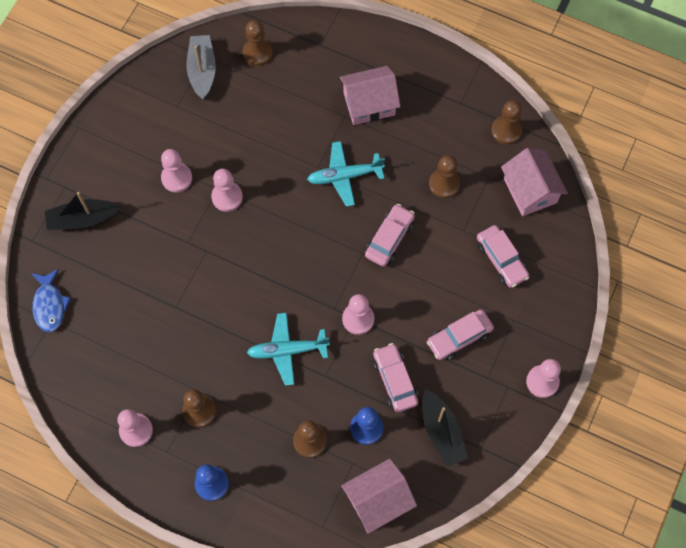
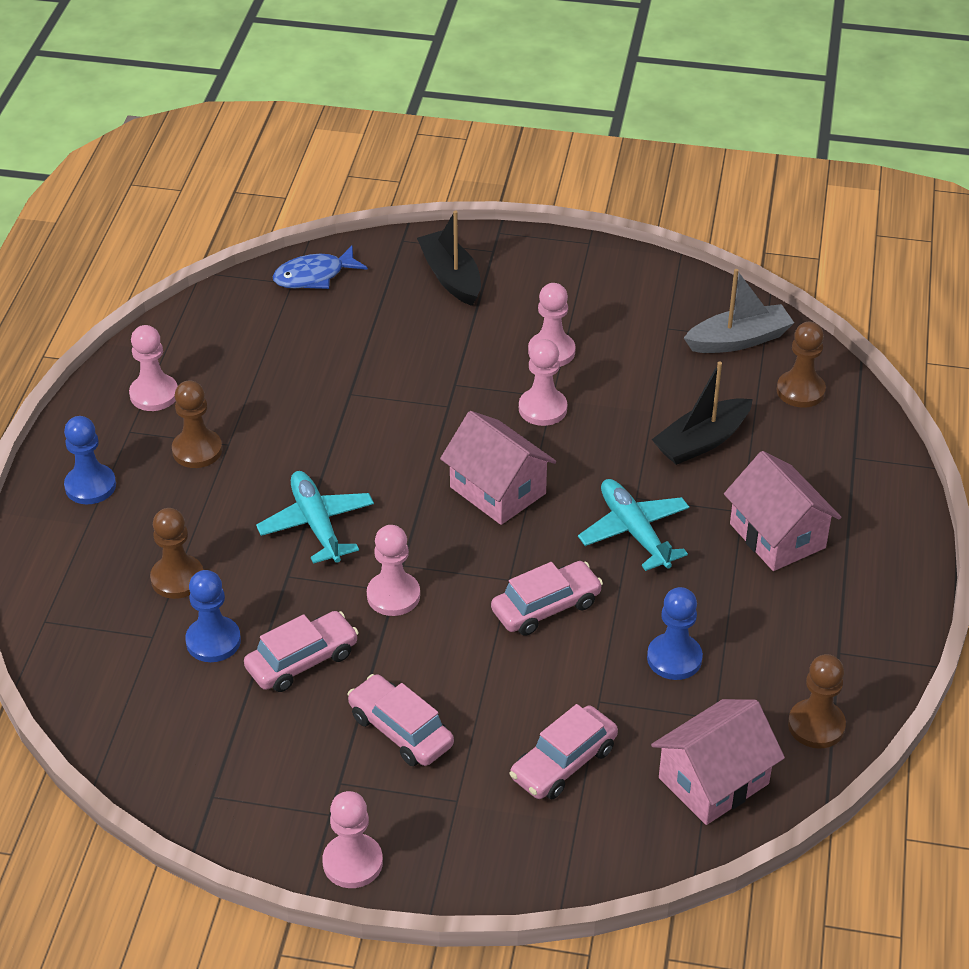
camera: 75 degrees right, 25 degrees down
(378, 500) = (97, 678): pink house -> pink house (498, 490)
(389, 239) = (546, 607): pink car -> pink car turned 45 degrees counterclockwise
(441, 432) = (228, 737): black boat -> black boat (701, 441)
(444, 184) = (674, 658): brown pawn -> blue pawn

